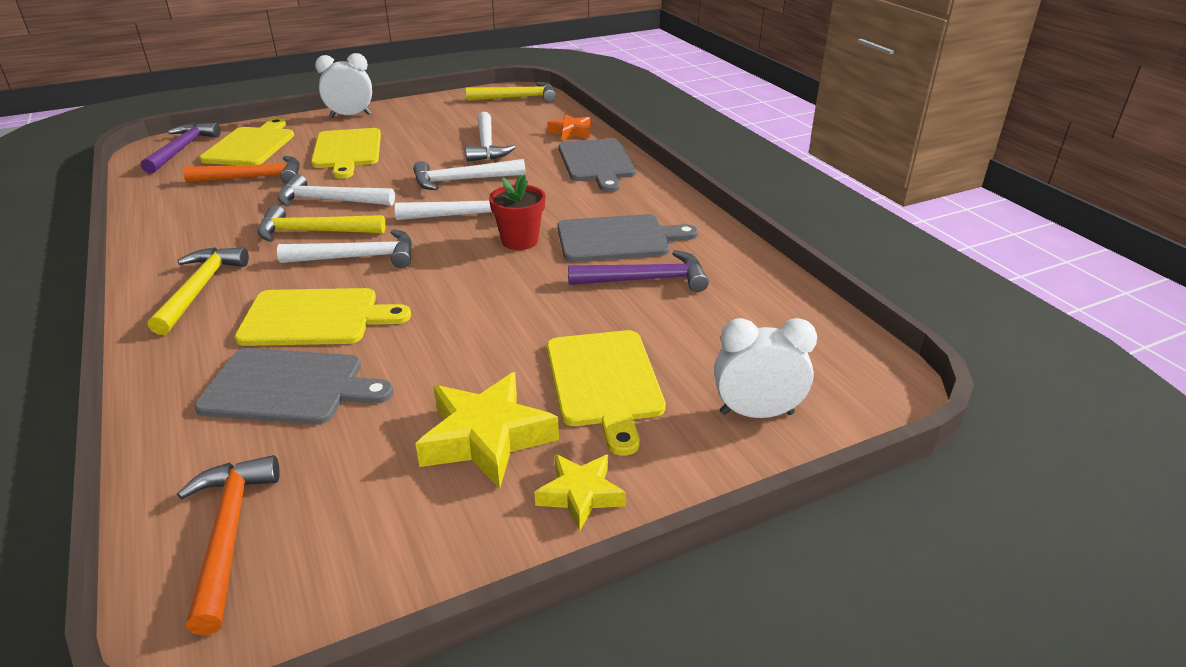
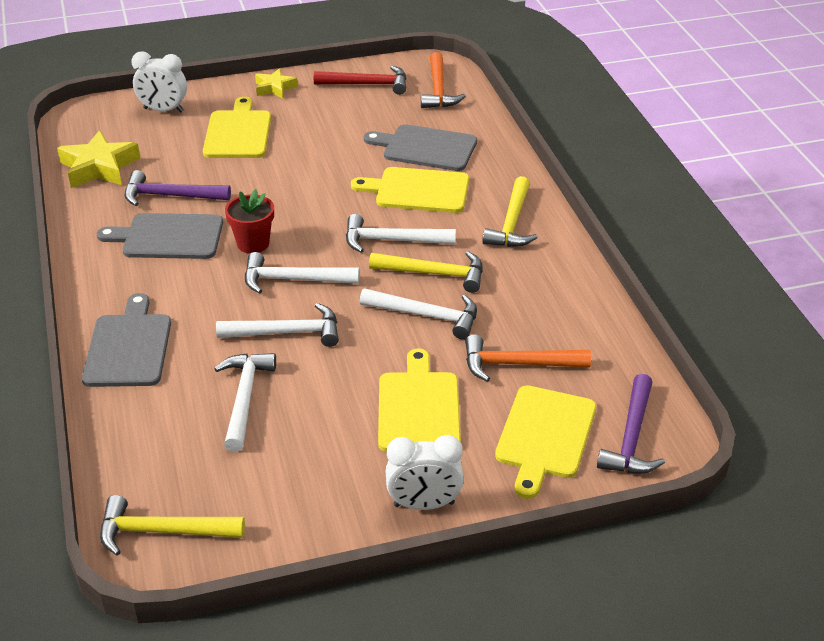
camera: 170 degrees left, 5 degrees up
(385, 531) = (367, 84): none -> red hammer
(486, 438) = (314, 113): yellow star -> yellow star (99, 167)
(571, 132) = (127, 417): orange star -> none

